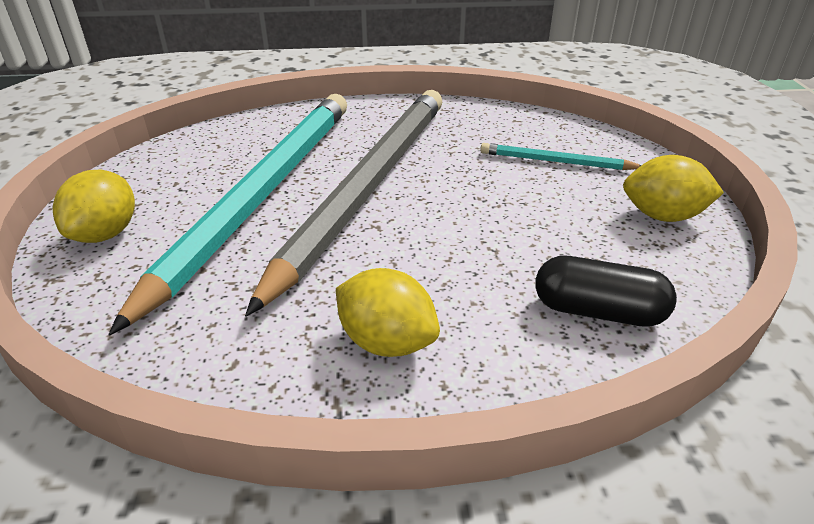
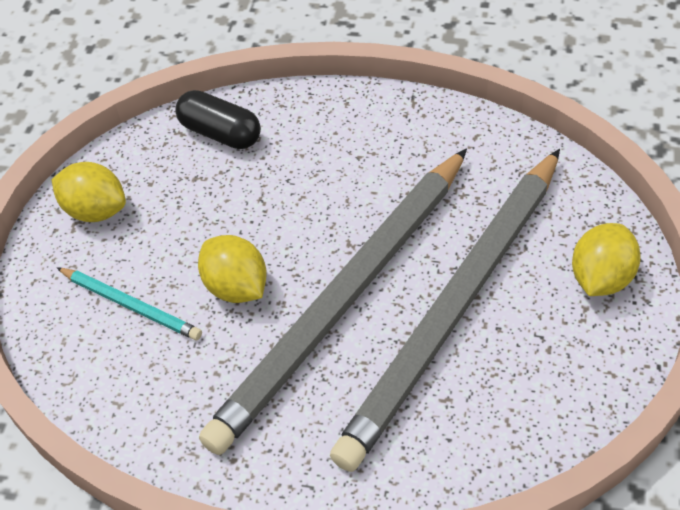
camera: 160 degrees left, 15 degrees up
(260, 195) = (455, 308): turquoise pencil -> grey pencil
(387, 342) = (372, 134): yellow lemon -> yellow lemon (236, 287)

